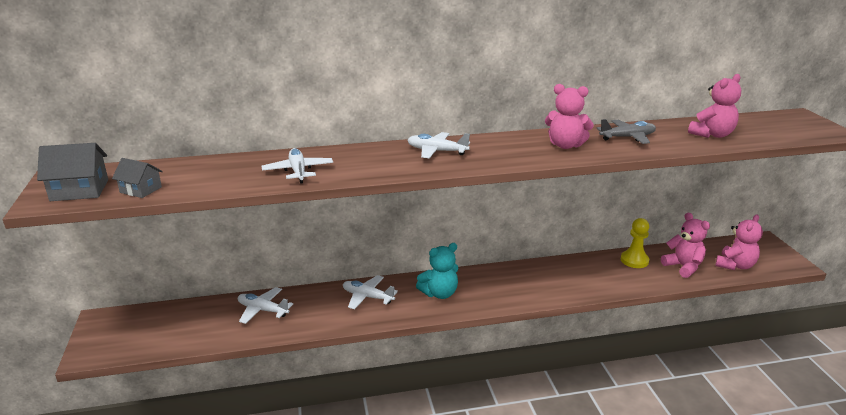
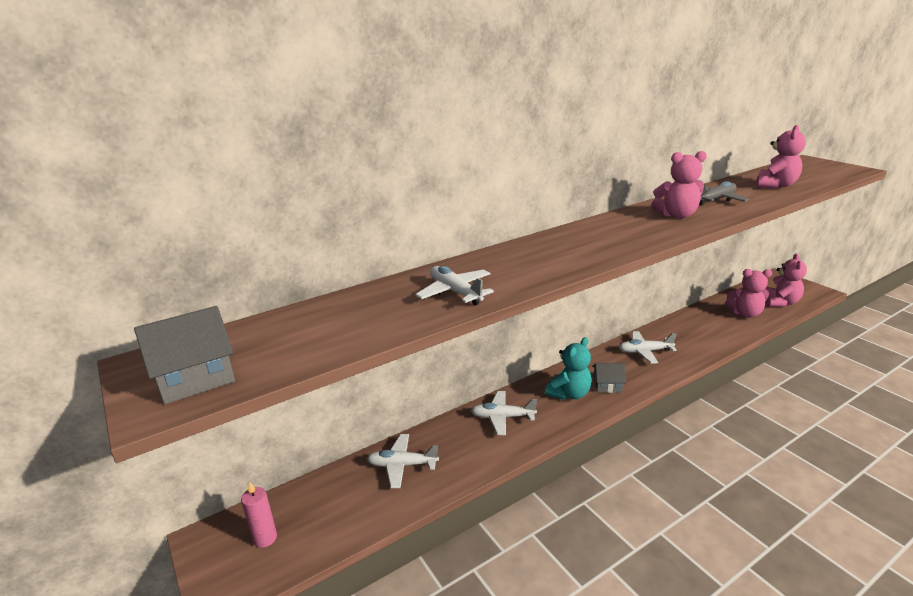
camera: 20 degrees left, 0 degrees up
(137, 330) = (265, 538): none -> pink candle
(140, 190) = (284, 357): grey house -> grey house (607, 385)
(437, 151) = (570, 242): white plane -> white plane (644, 351)
(634, 260) = (703, 317): yellow pawn -> none
(683, 267) = (745, 313): pink teddy bear -> pink teddy bear turned 150 degrees clockwise

